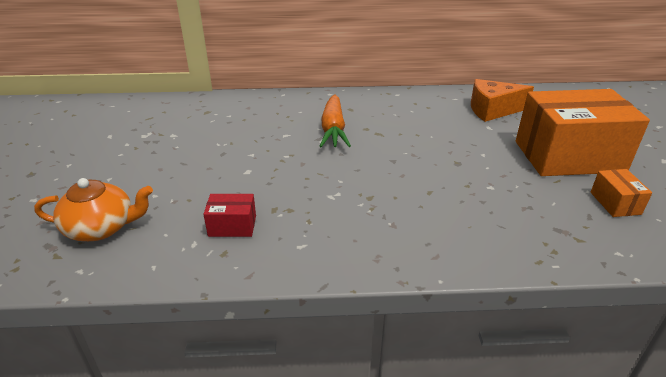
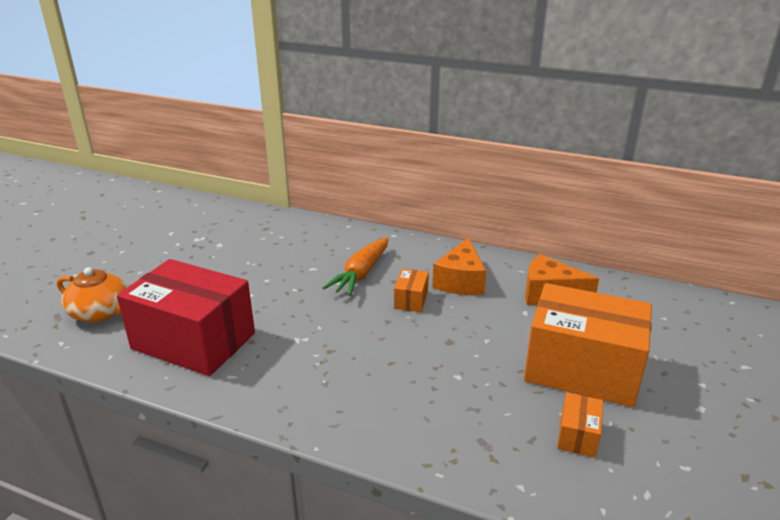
camera: 25 degrees right, 5 degrees down
(232, 226) = (193, 341): red box -> red box, size x2.42
(395, 139) = (411, 300): none -> orange box
(419, 116) = (460, 281): none -> orange cheese

